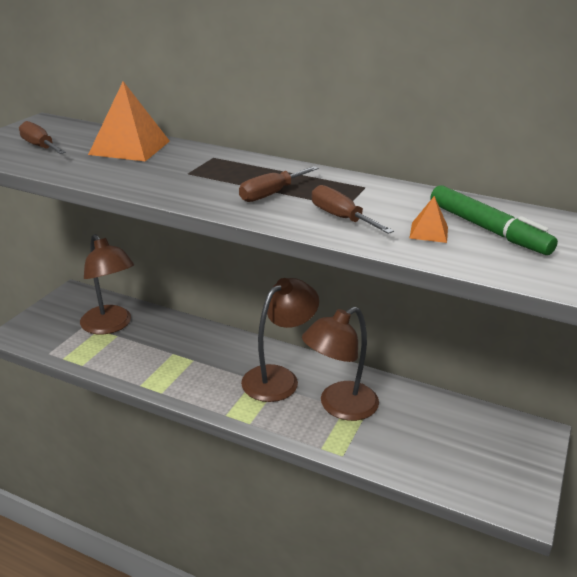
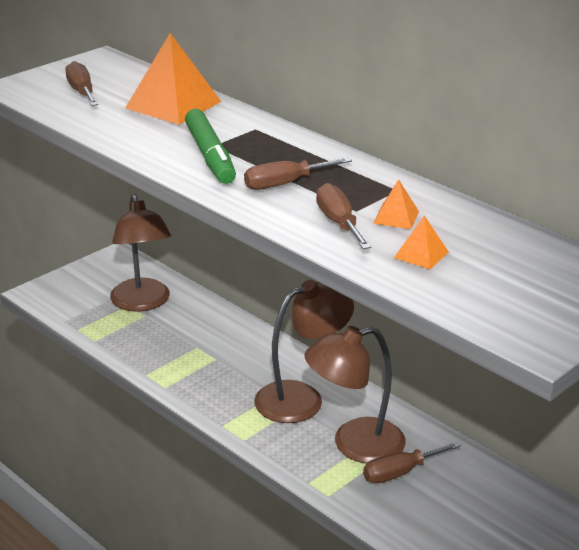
camera: 20 degrees right, 0 degrees up
(383, 207) = (396, 217): none -> orange pyramid
(386, 422) = (400, 472): none -> brown screwdriver
(487, 229) = (491, 262): green marker -> green marker (210, 156)

